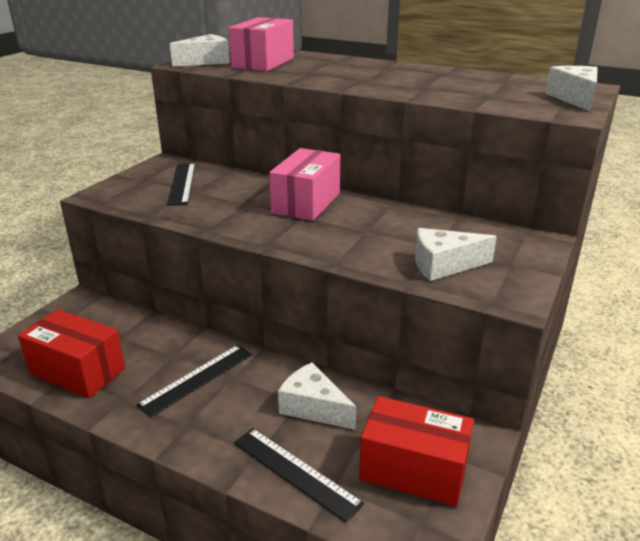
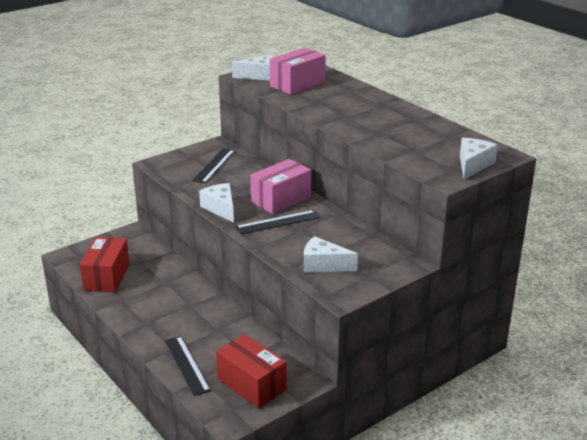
camera: 25 degrees right, 0 degrees up
(78, 371) = (107, 277): red box -> red box turned 45 degrees clockwise
(197, 378) = (169, 300): black ruler -> black ruler (277, 222)
(313, 407) = (223, 335): white cheese -> white cheese (220, 208)

